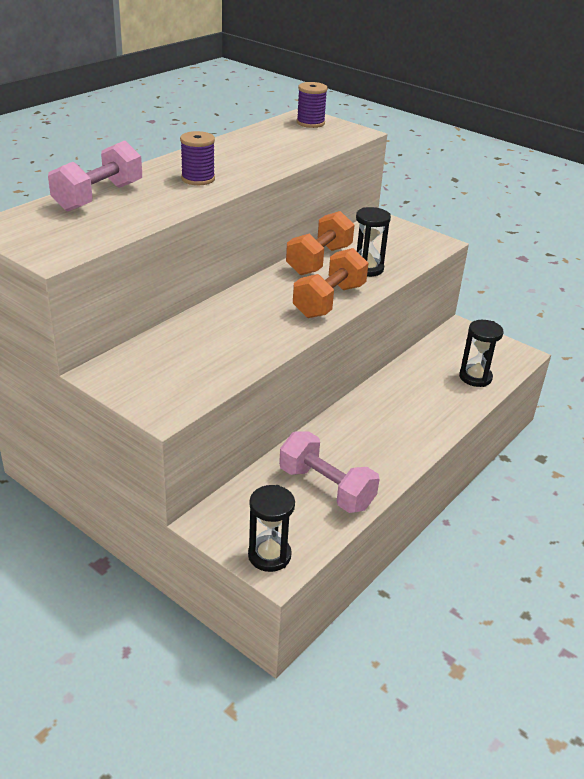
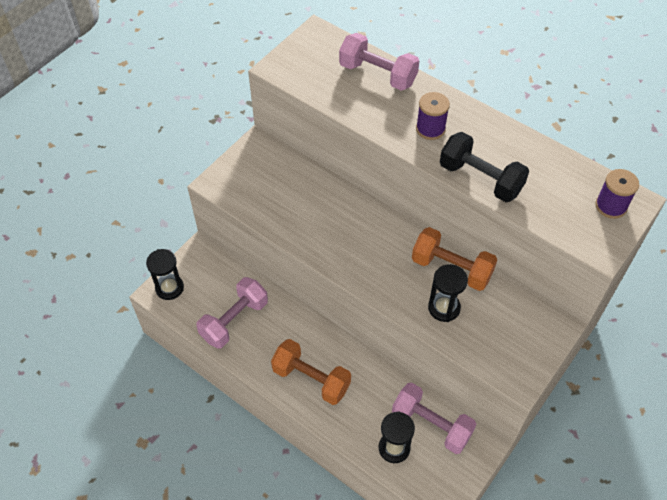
camera: 90 degrees right, 20 degrees up
(273, 164) = (480, 179): none -> black dumbbell
(329, 301) = (377, 277): orange dumbbell -> orange dumbbell (311, 379)
(446, 353) = (431, 425): none -> pink dumbbell

